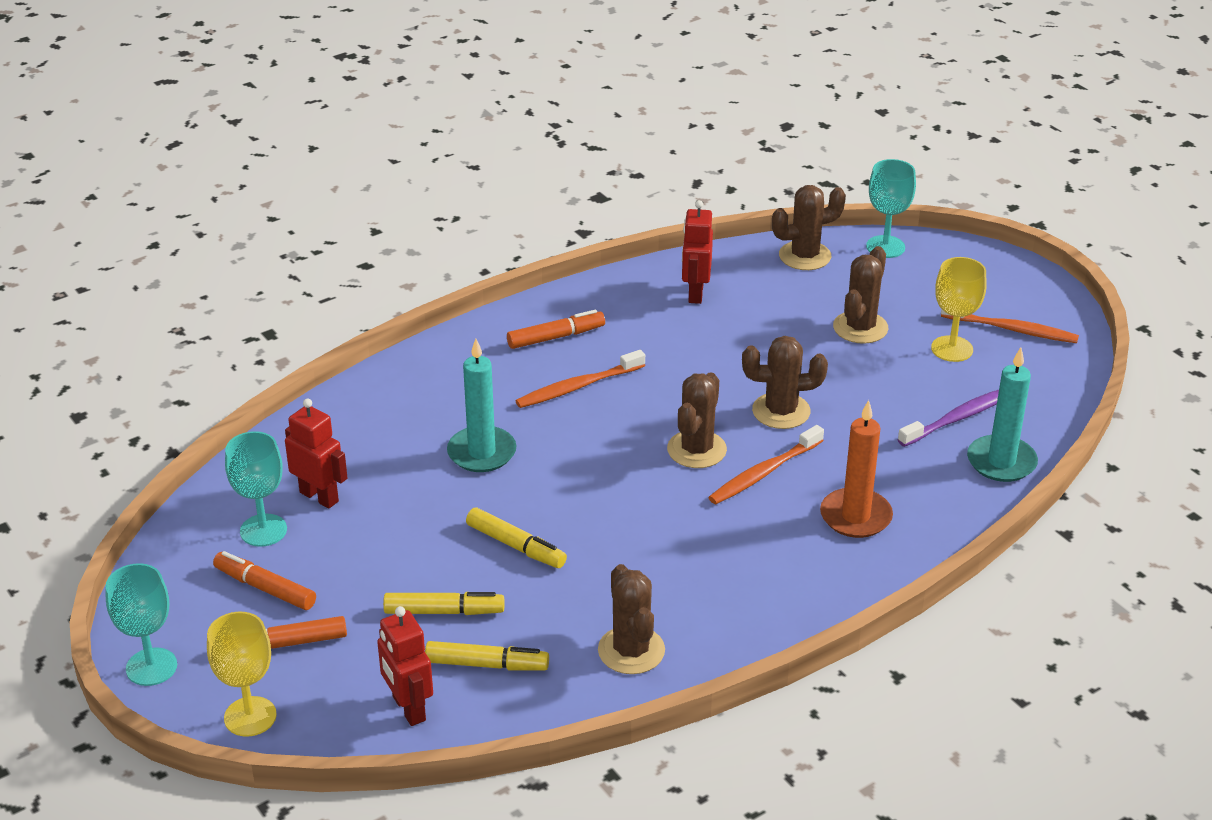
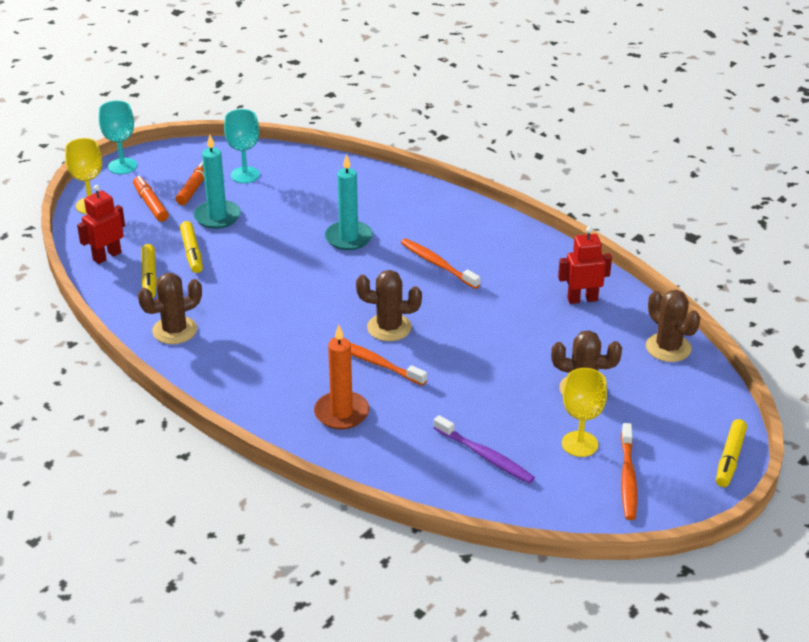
camera: 75 degrees right, 0 degrees up
(319, 497) = (282, 187): red robot -> none
(516, 546) = (260, 268): yellow marker -> yellow marker (730, 458)
(555, 337) = (491, 245): orange marker -> none
(781, 411) = (452, 361): brown cactus -> none
(885, 247) = (711, 391): turquoise goblet -> none
(1001, 462) = (437, 485): turquoise candle -> turquoise candle (217, 217)

